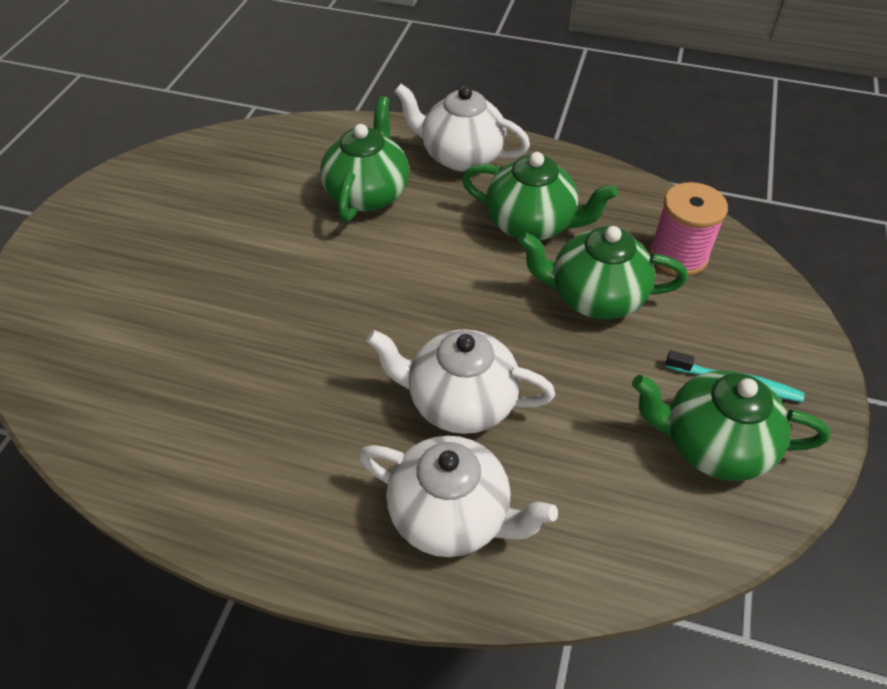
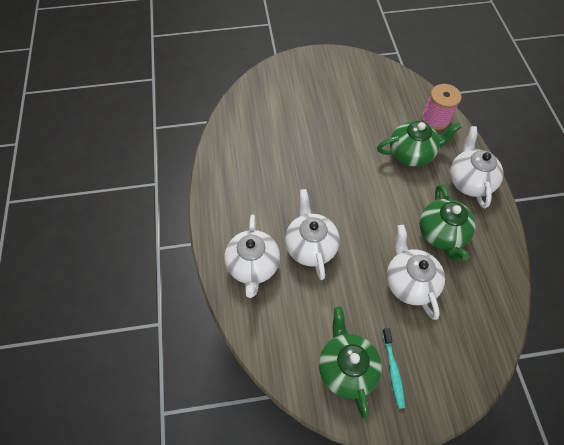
camera: 65 degrees right, 10 degrees up
(595, 297) = (409, 282): green teapot -> white teapot
(678, 256) = (468, 316): pink spool -> pink spool (435, 119)

